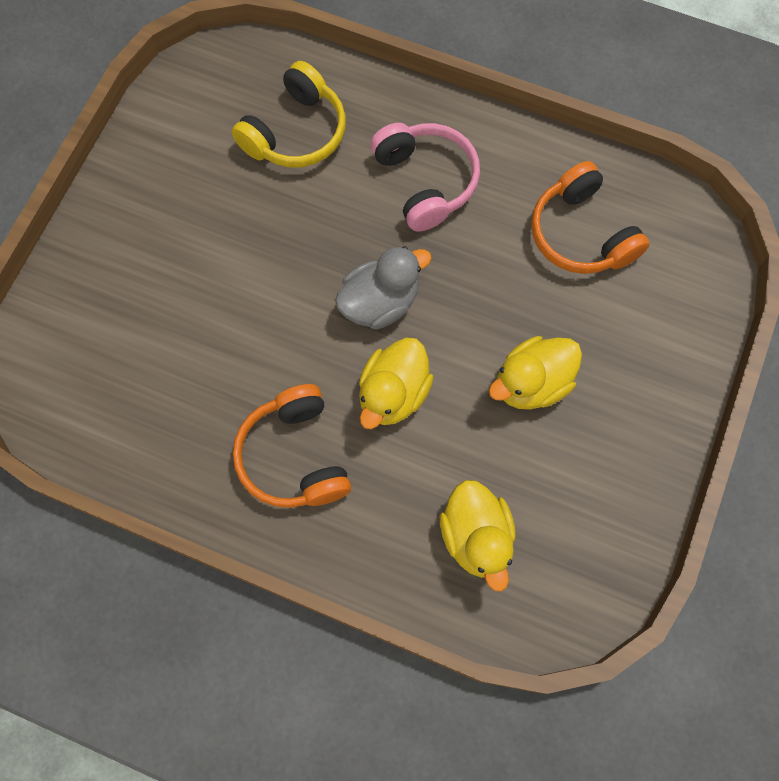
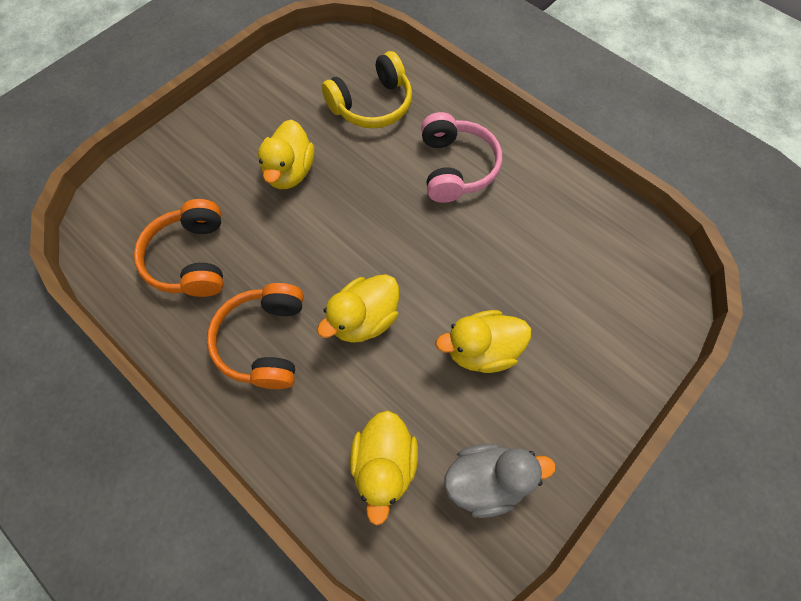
camera: 20 degrees right, 5 degrees down
(234, 250) = (290, 172): none -> yellow duck
(380, 303) = (383, 245): grey duck -> grey duck (486, 480)
(581, 233) = (567, 244): orange headphones -> orange headphones (191, 259)

